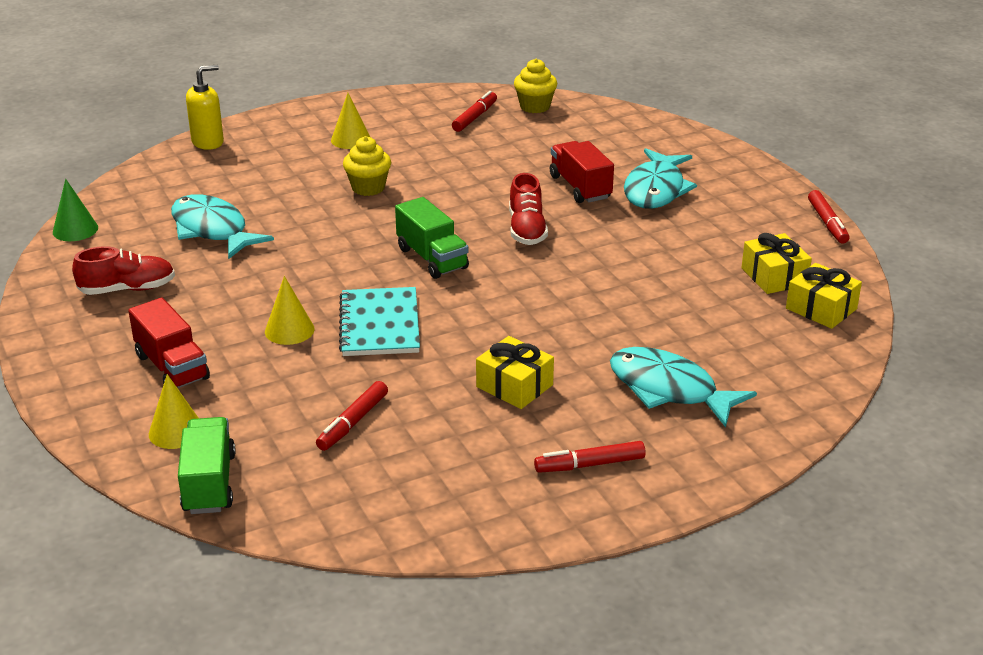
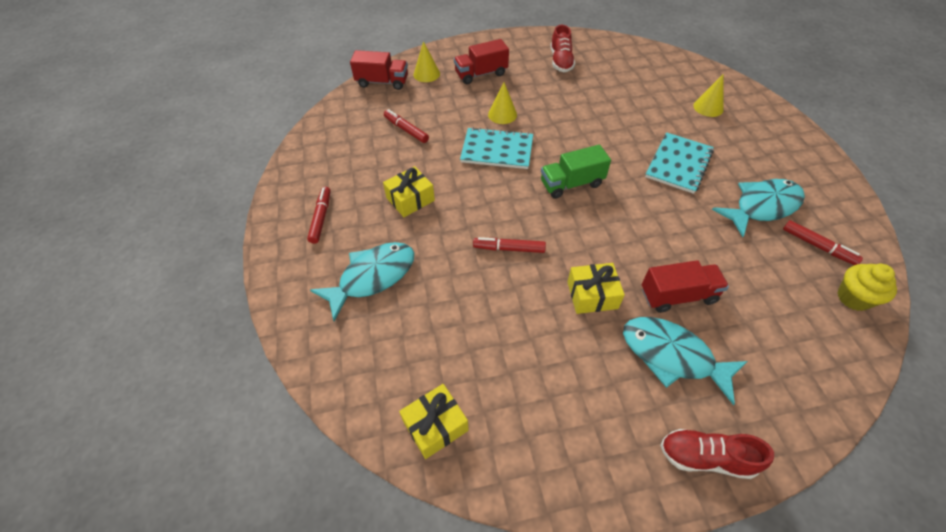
camera: 105 degrees right, 20 degrees up
(75, 229) = (629, 45): green cone -> none
(208, 142) = (748, 95): yellow soap dispenser -> none
(209, 483) = (382, 82): green truck -> red truck
(212, 230) = (623, 92): turquoise fish -> turquoise fish (762, 207)
(350, 139) = (760, 163): yellow cone -> yellow cone (708, 107)
(368, 188) = (678, 164): yellow cupcake -> turquoise notebook
(527, 229) = (606, 243): red shoe -> red shoe (706, 457)
(774, 276) = (497, 405): yellow gift -> yellow gift (592, 295)
(827, 223) = (590, 505): red marker -> red marker (509, 248)

